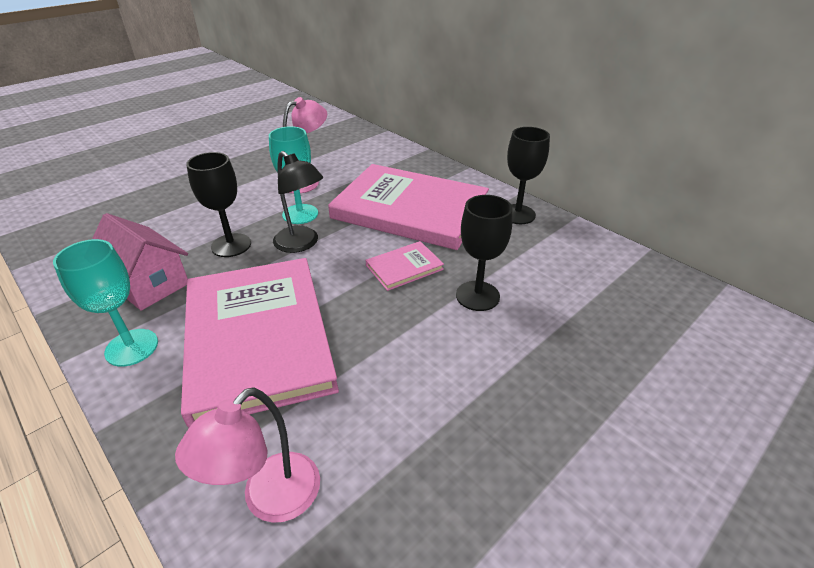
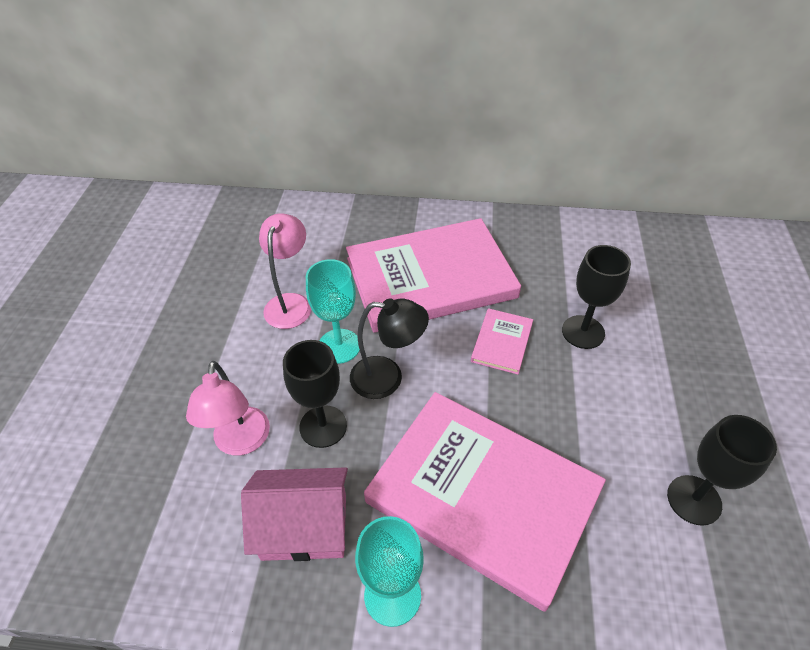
camera: 40 degrees left, 10 degrees up
(270, 500) = (665, 603): pink lamp -> pink lamp (241, 442)
(517, 214) = (517, 231): black goblet -> black goblet (694, 500)

